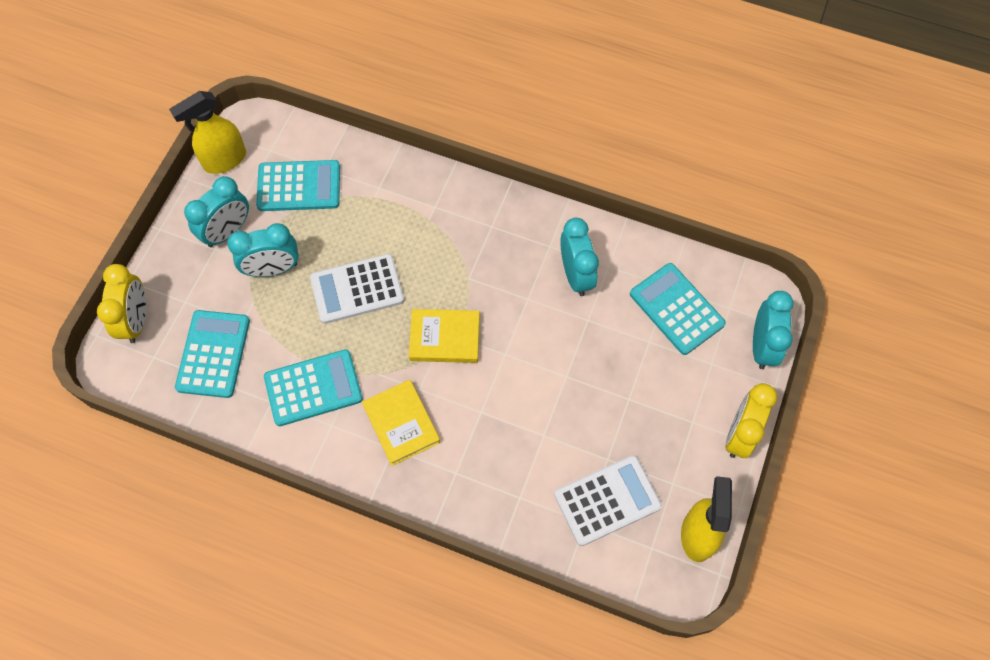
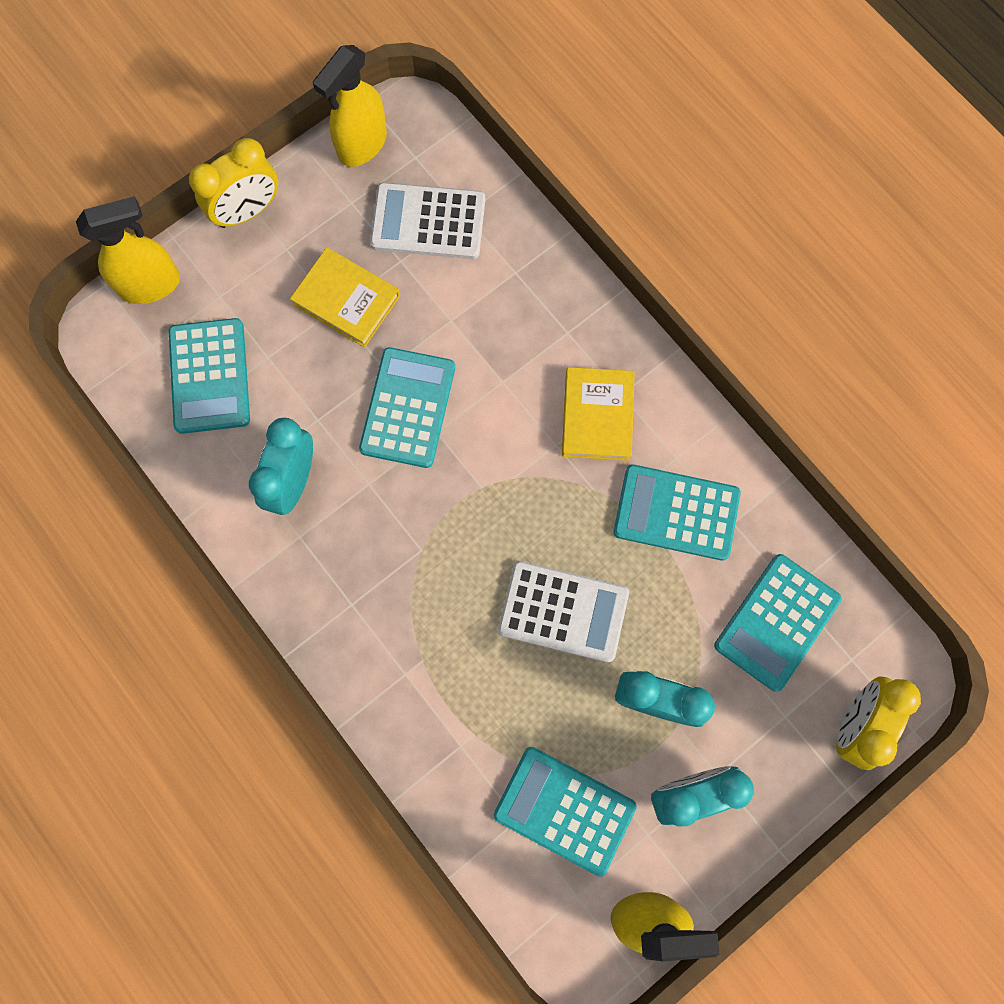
camera: 150 degrees left, 10 degrees up
(444, 338) = (493, 489): yellow book -> yellow book (346, 300)
(534, 359) = (408, 408): none -> turquoise calculator
(762, 346) = (151, 284): turquoise clock -> yellow spray bottle

